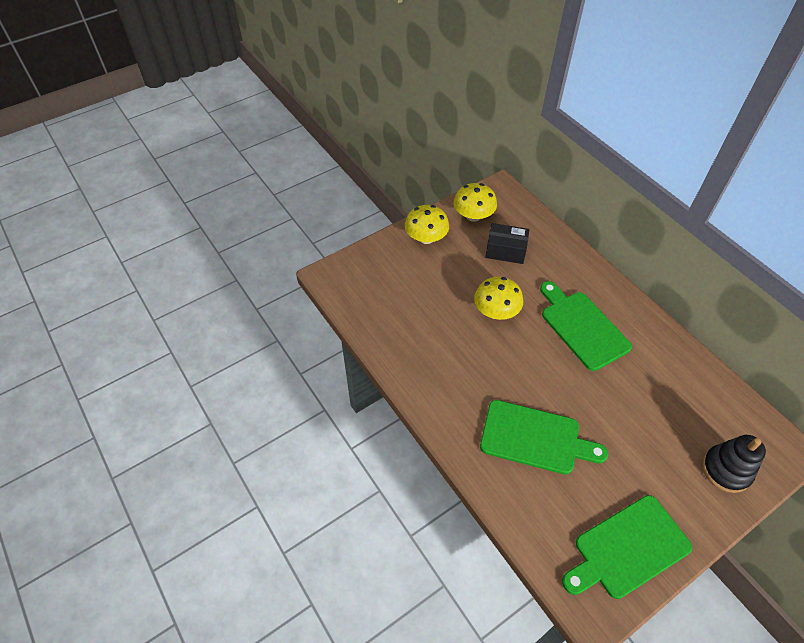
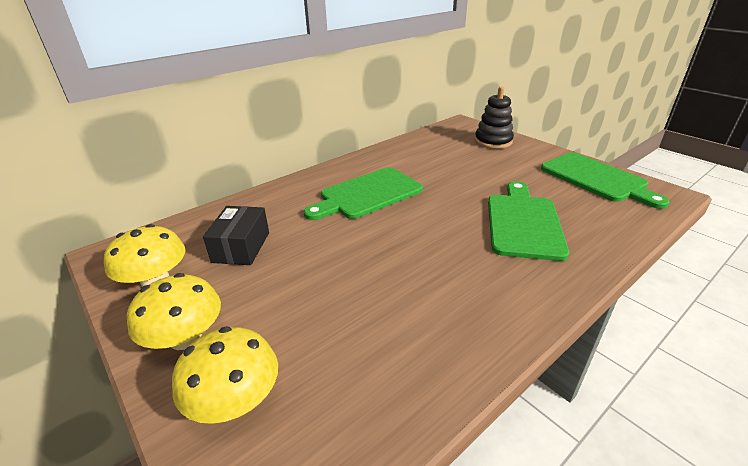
camera: 95 degrees left, 20 degrees down
(496, 311) = (350, 253): yellow mushroom -> yellow mushroom (235, 400)

